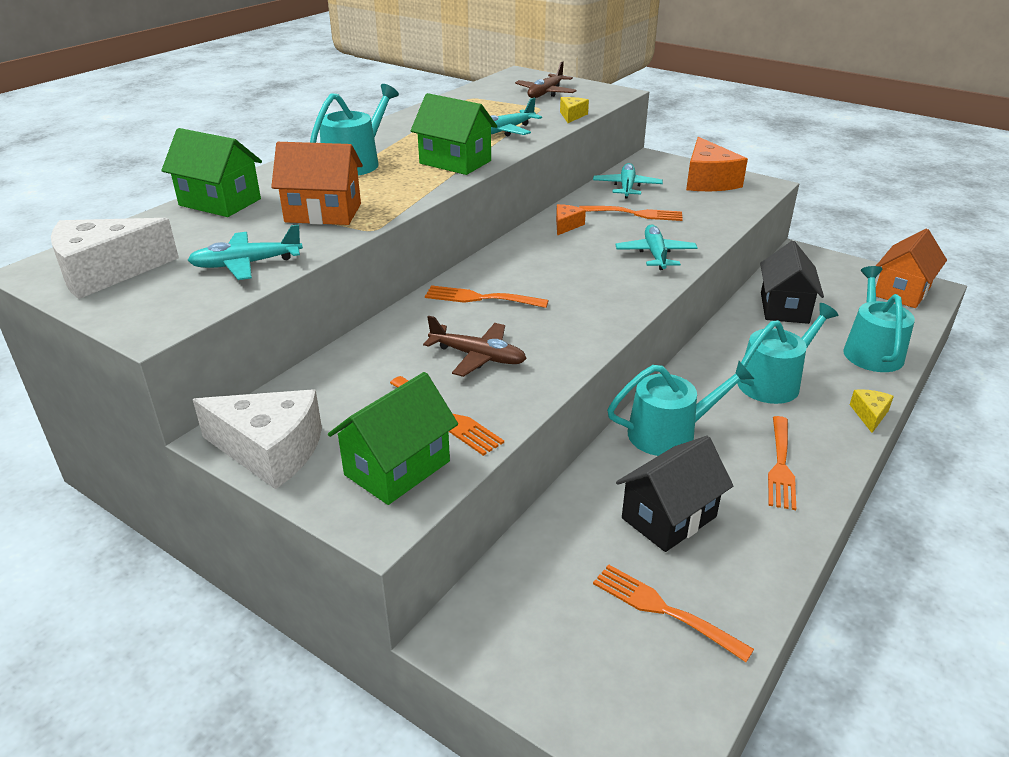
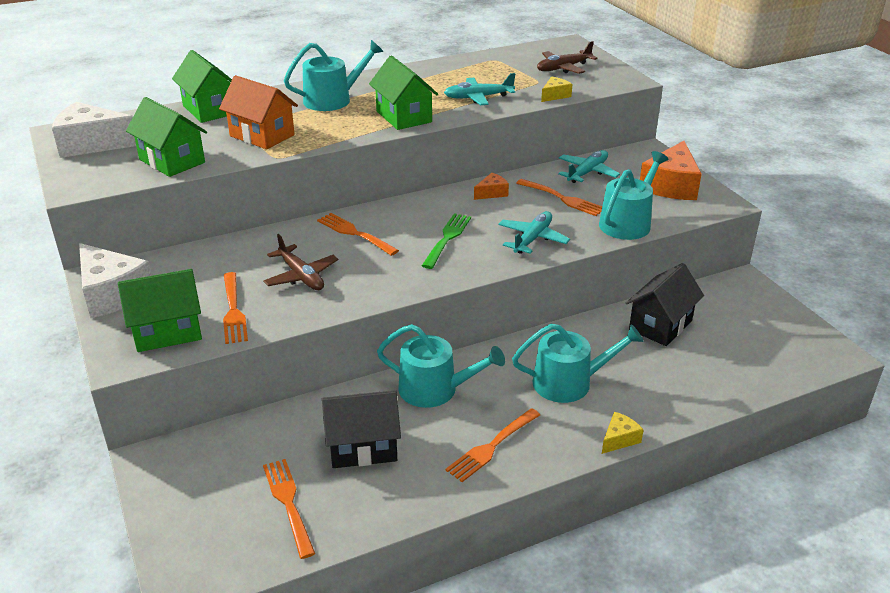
camera: 30 degrees right, 0 degrees up
(246, 264) = (172, 161): turquoise plane -> green house
(578, 276) = (447, 238): none -> green fork
(871, 350) = (694, 389): turquoise watering can -> turquoise watering can (628, 222)
(902, 291) = (801, 348): orange house -> none

